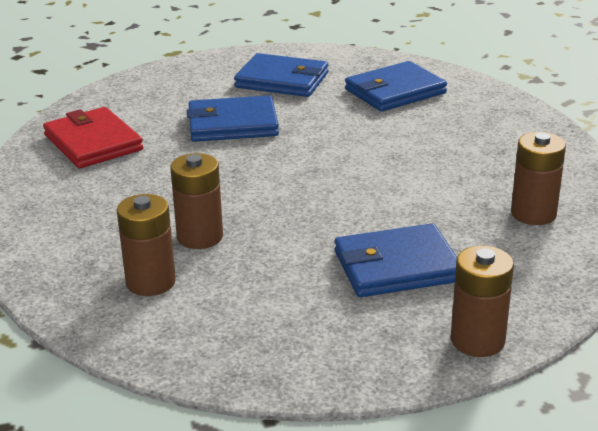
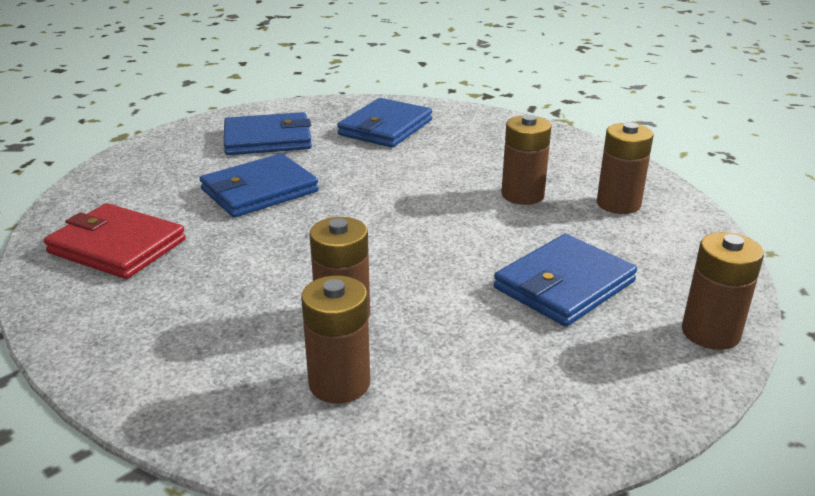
camera: 30 degrees left, 0 degrees up
(451, 183) = (522, 195): none -> brown battery

